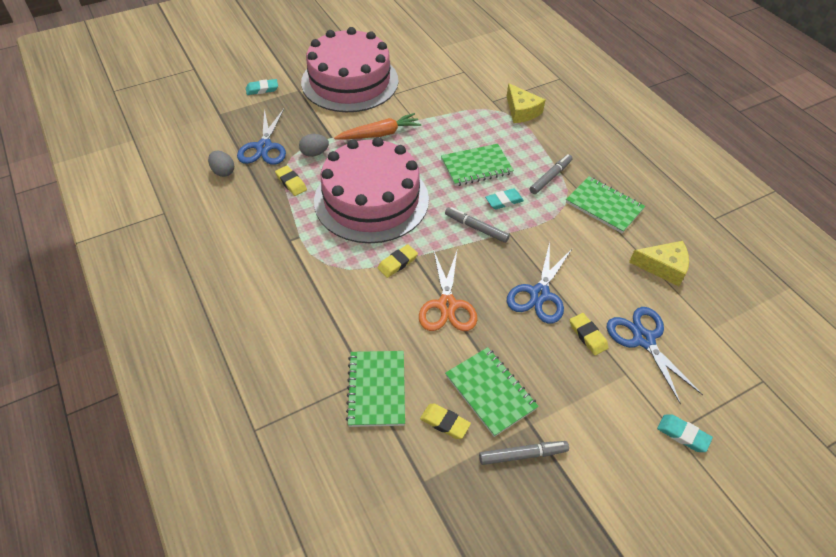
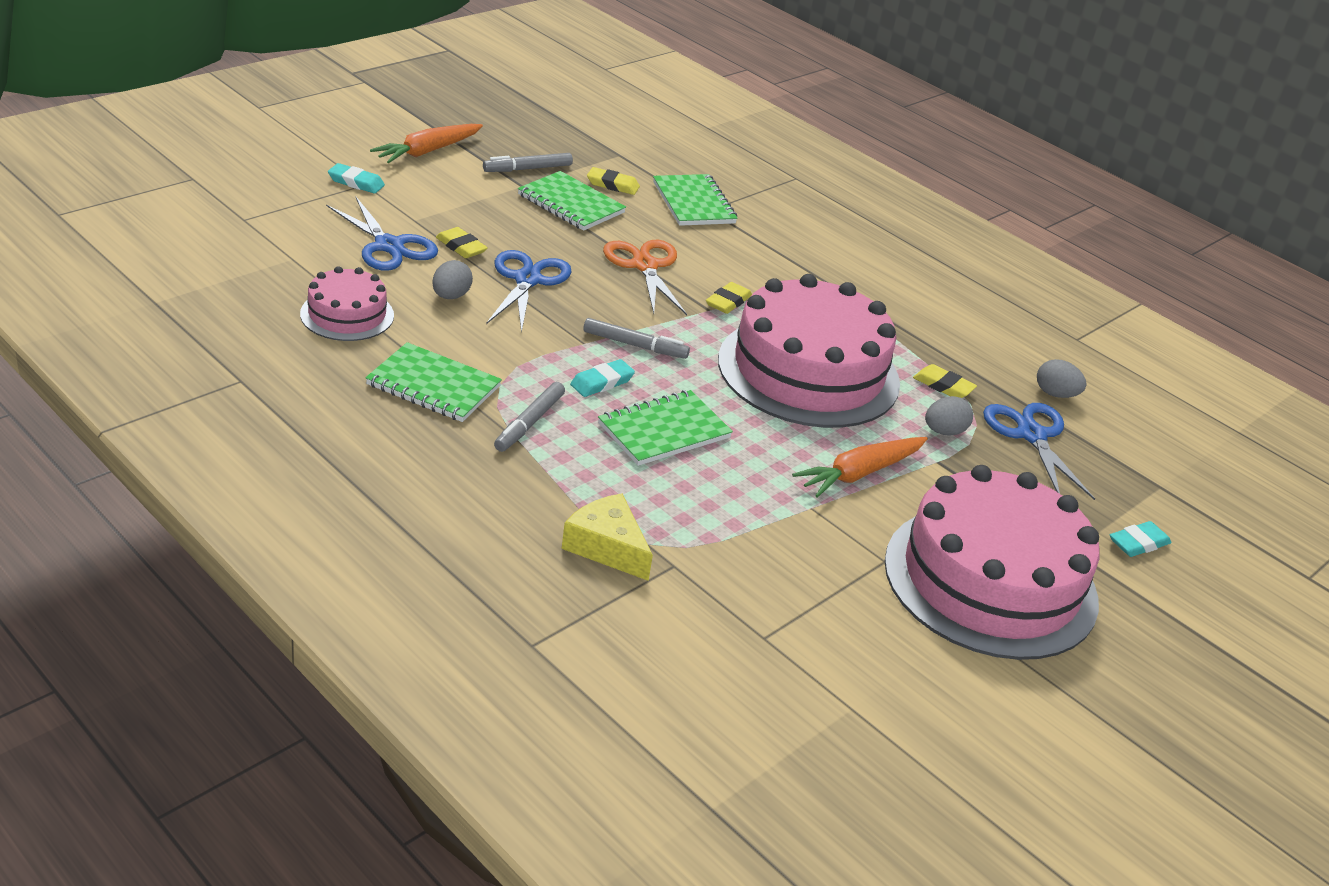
camera: 160 degrees right, 15 degrees down
(595, 280) = (451, 296): none -> grey egg
(621, 493) = (427, 151): none -> orange carrot
(663, 267) = (347, 315): yellow cheese -> pink cake

